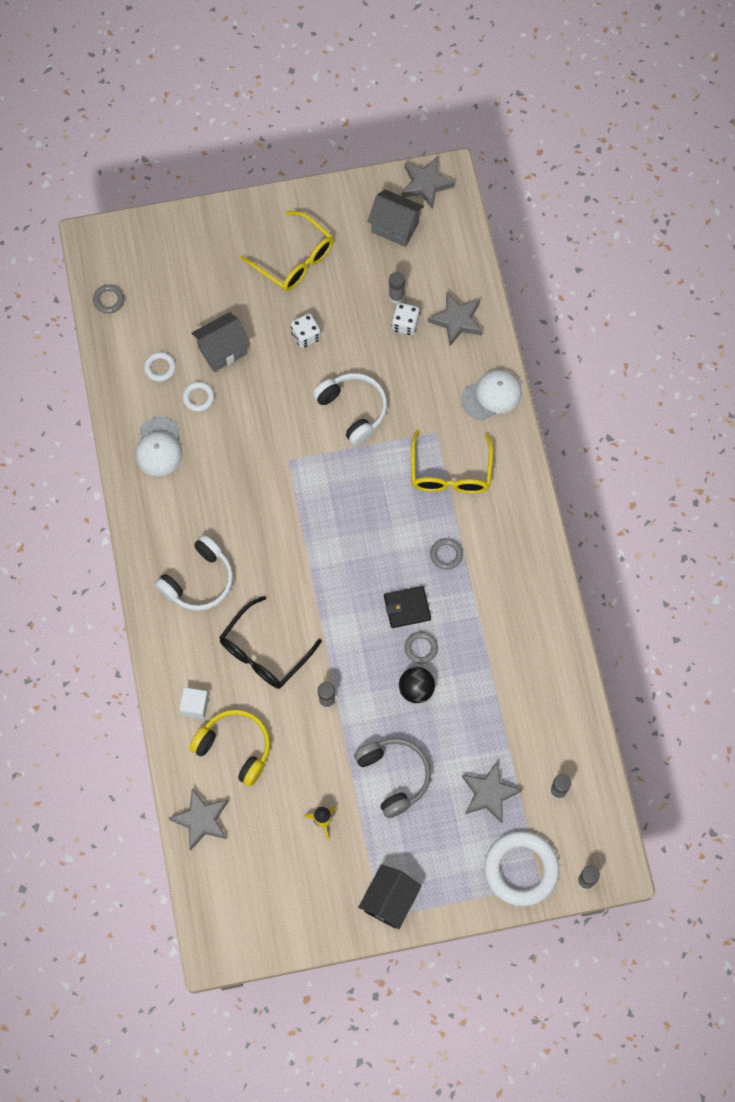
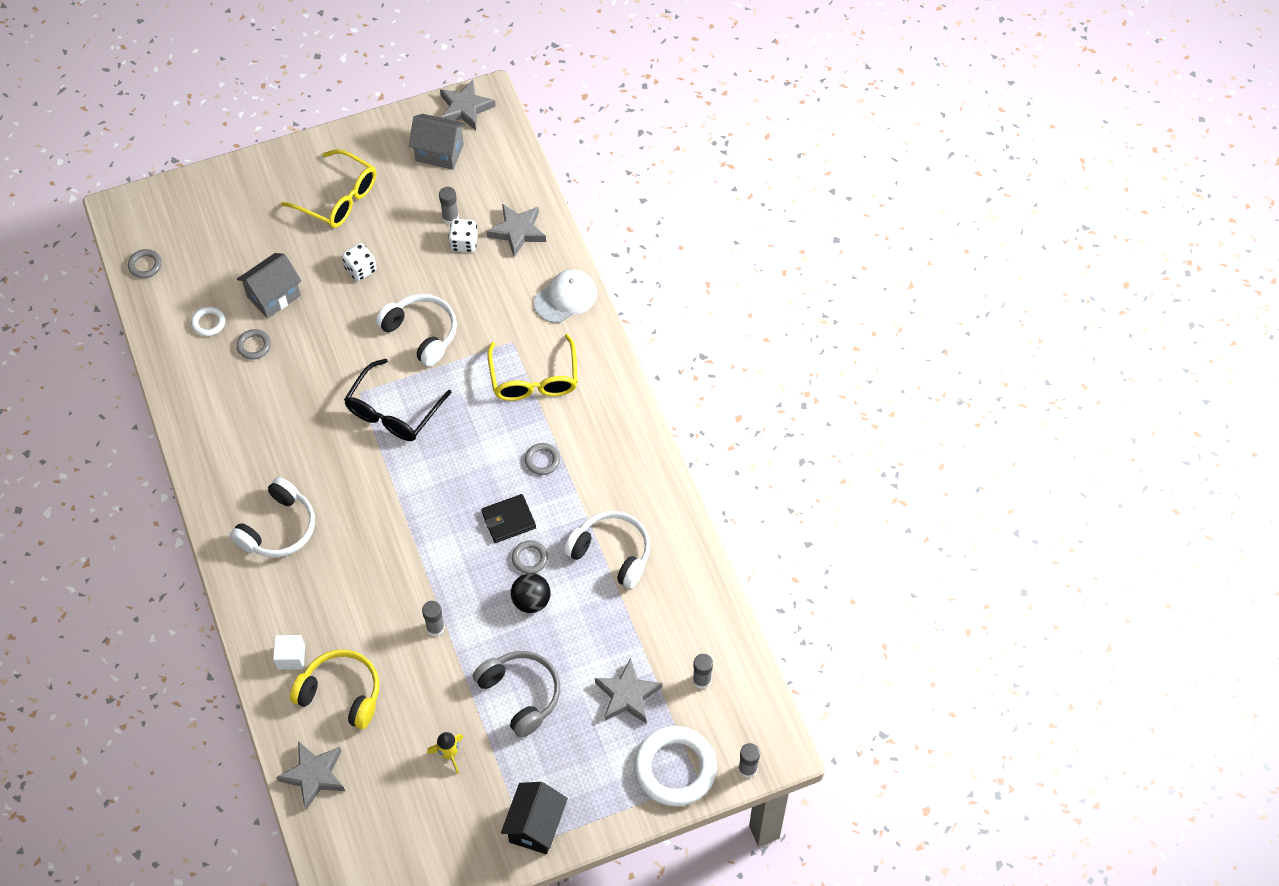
camera: 10 degrees left, 10 degrees down
(159, 447) = (217, 401): white cap -> none
(198, 397) = (254, 346): white ring -> grey ring
(264, 652) = (359, 589): black glasses -> black glasses (393, 412)
(496, 655) = (612, 553): none -> white headphones

